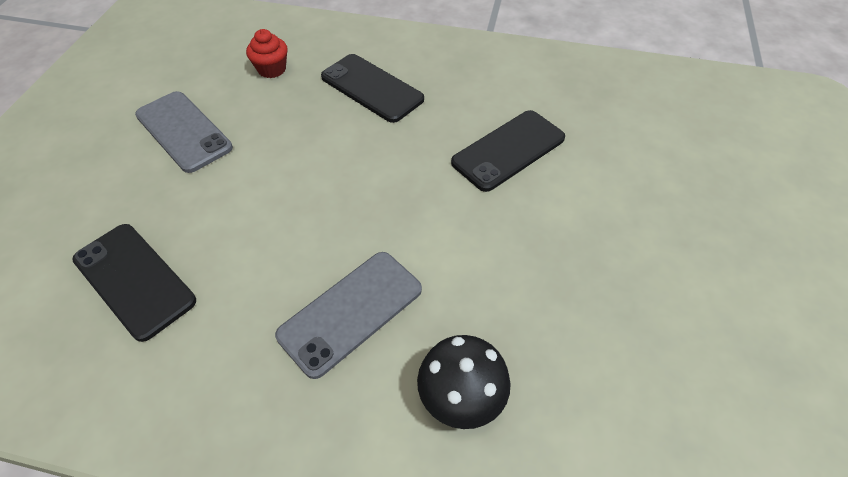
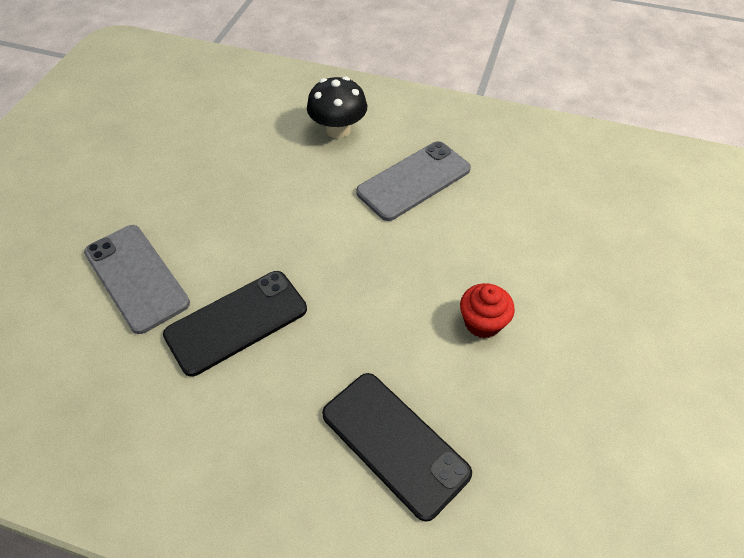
camera: 175 degrees left, 0 degrees up
(134, 280) = (601, 215): black phone -> none
(183, 131) = (635, 381): grey phone -> grey phone (136, 277)
(272, 69) = (553, 501): red cupcake -> red cupcake (482, 322)

